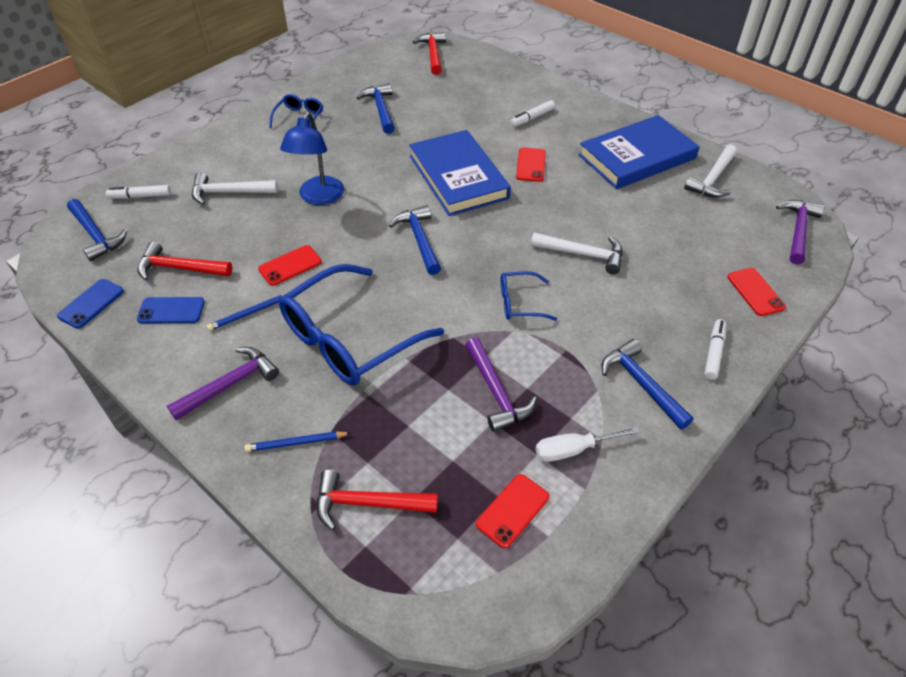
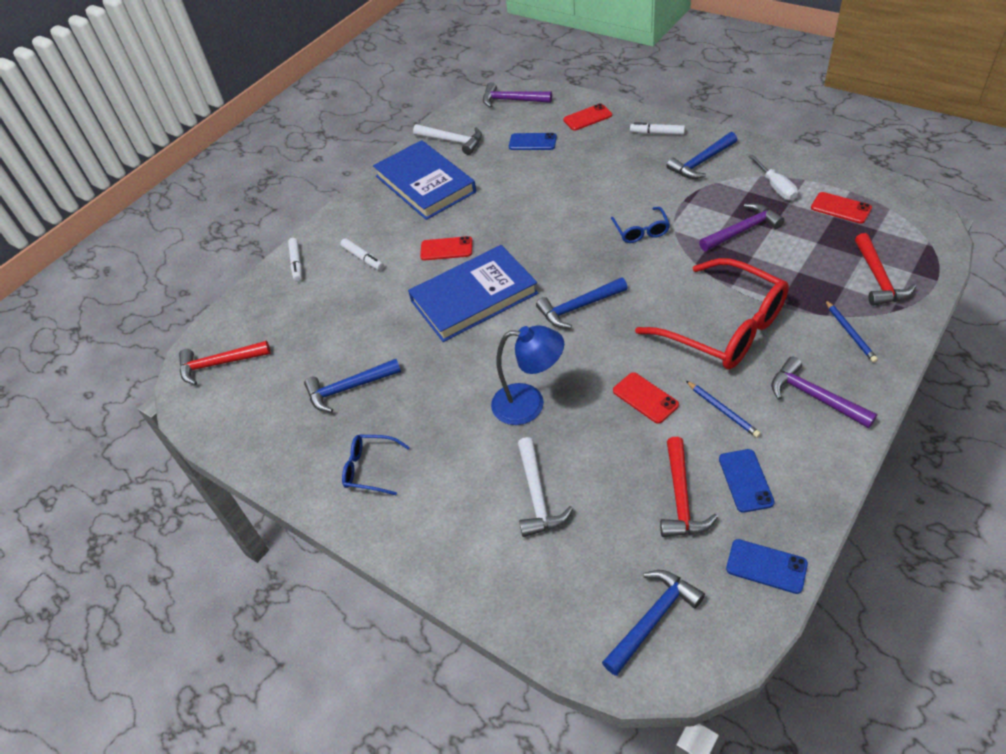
camera: 90 degrees left, 0 degrees up
(140, 196) = (564, 598): white marker -> white marker (296, 263)
(349, 338) = (724, 328): blue glasses -> red glasses
(583, 254) = (570, 203): white hammer -> none
(704, 238) = (532, 142): none -> blue phone

